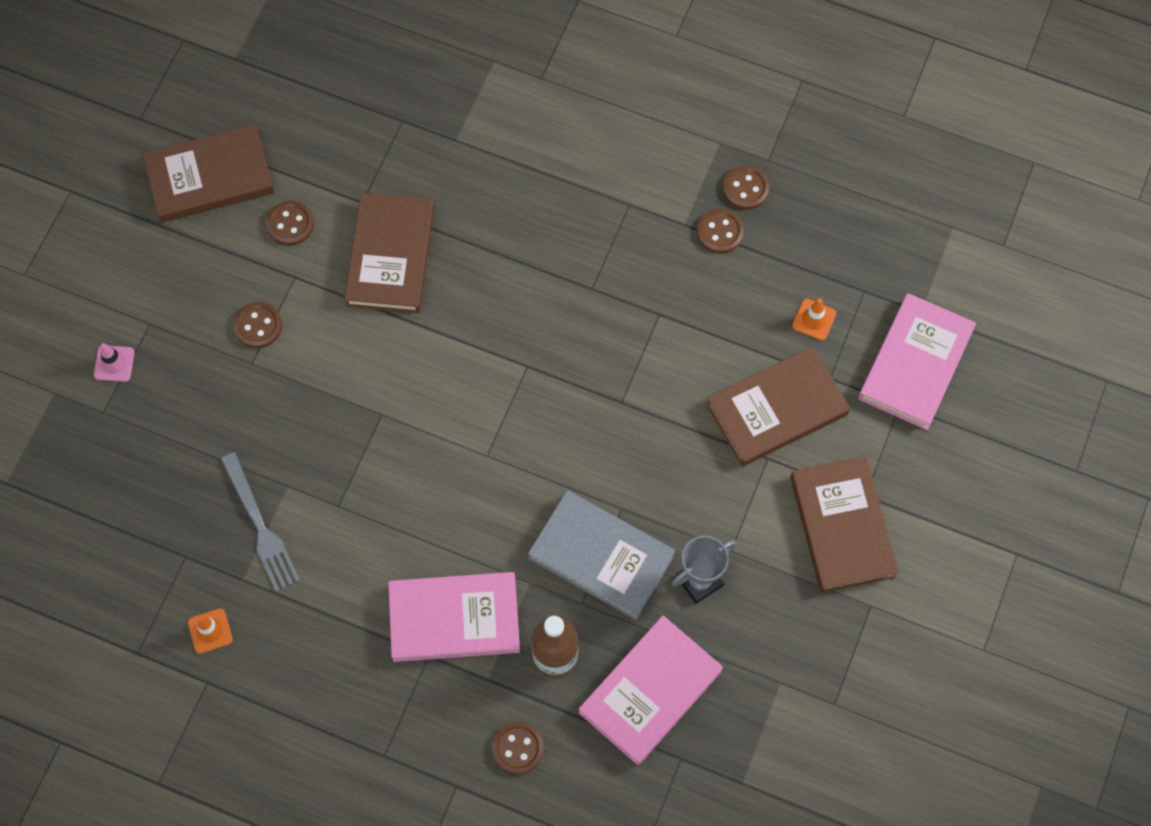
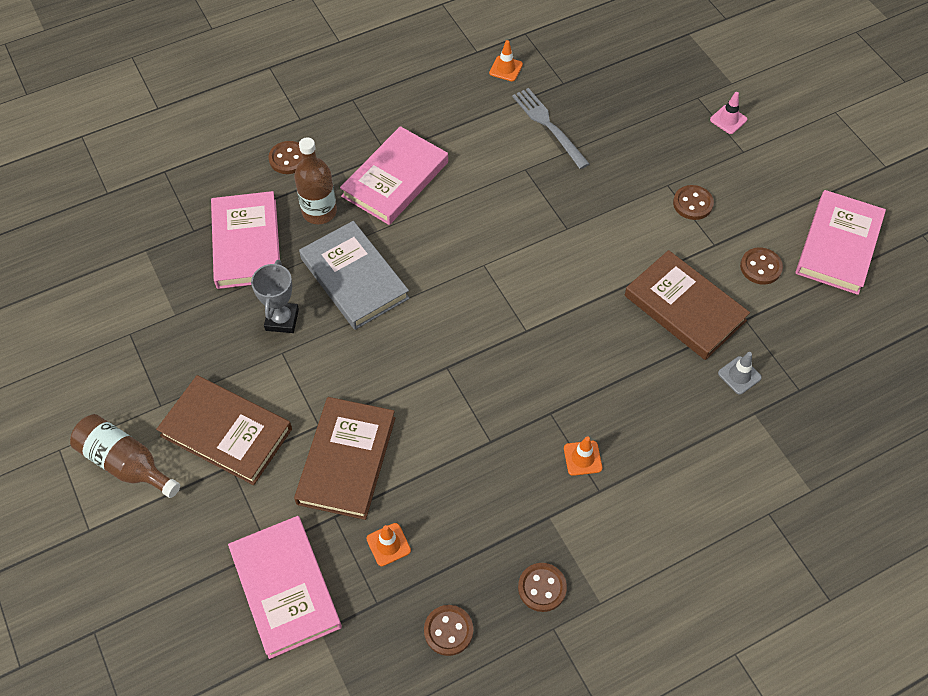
camera: 130 degrees right, 10 degrees down
(210, 177) = (838, 245): brown book -> pink book
(260, 526) = (548, 125): grey fork -> grey fork turned 45 degrees clockwise
(427, 172) = (739, 375): none -> grey traffic cone
(601, 556) = (354, 278): grey book -> grey book turned 75 degrees clockwise
(611, 235) = (582, 458): none -> orange traffic cone
(720, 232) = (520, 537): brown button -> brown button (448, 631)
(942, 581) = (126, 463): none -> brown bottle

